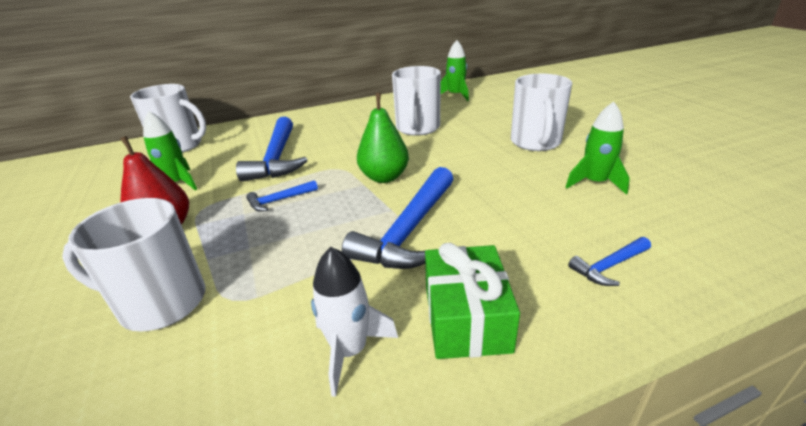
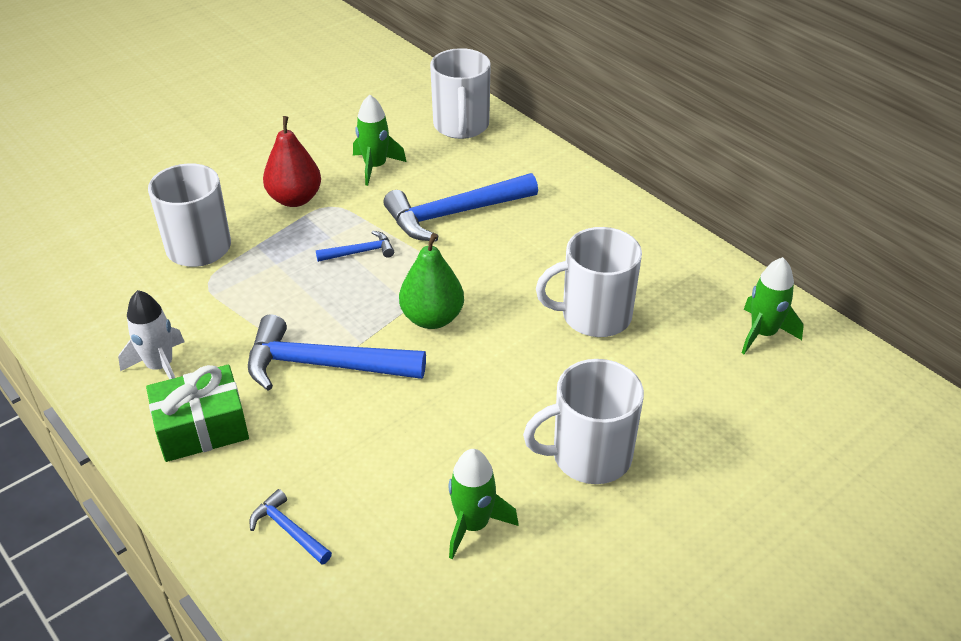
camera: 70 degrees right, 10 degrees up
(279, 200) = (360, 252): blue hammer -> blue hammer turned 120 degrees clockwise

